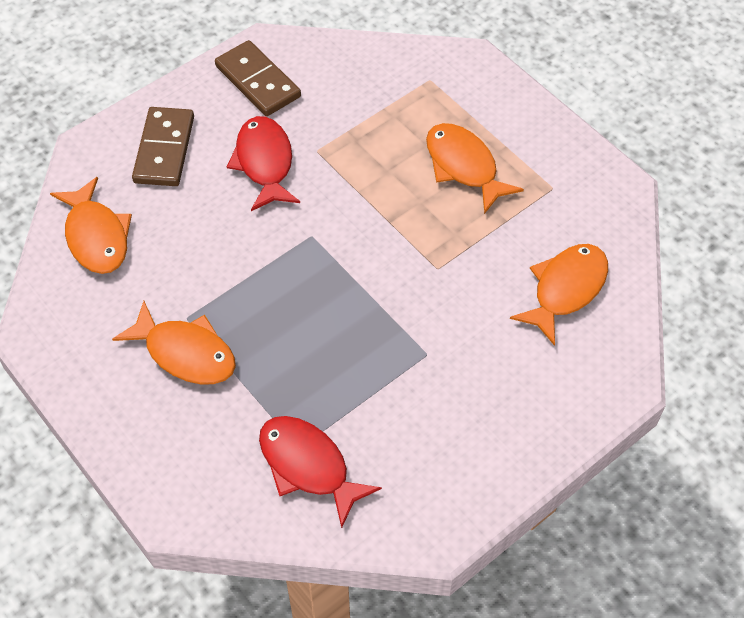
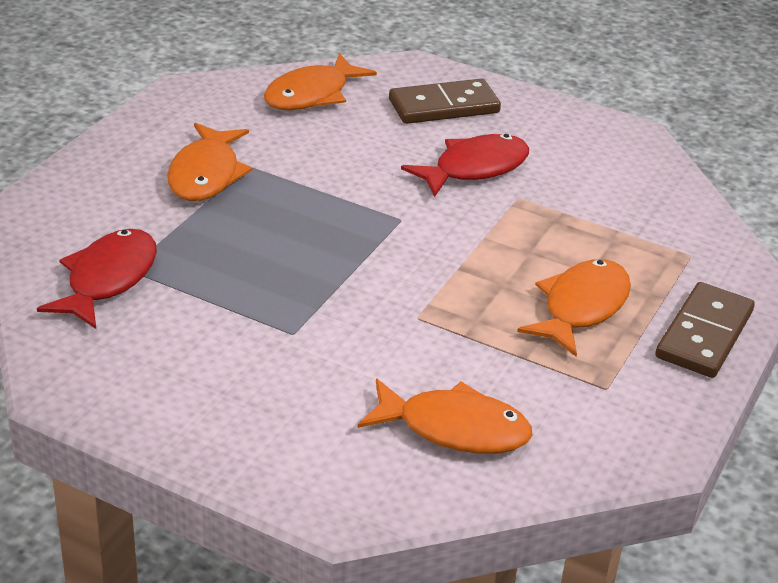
camera: 65 degrees right, 20 degrees down
(257, 81) = (579, 140): brown domino -> brown domino (704, 334)

